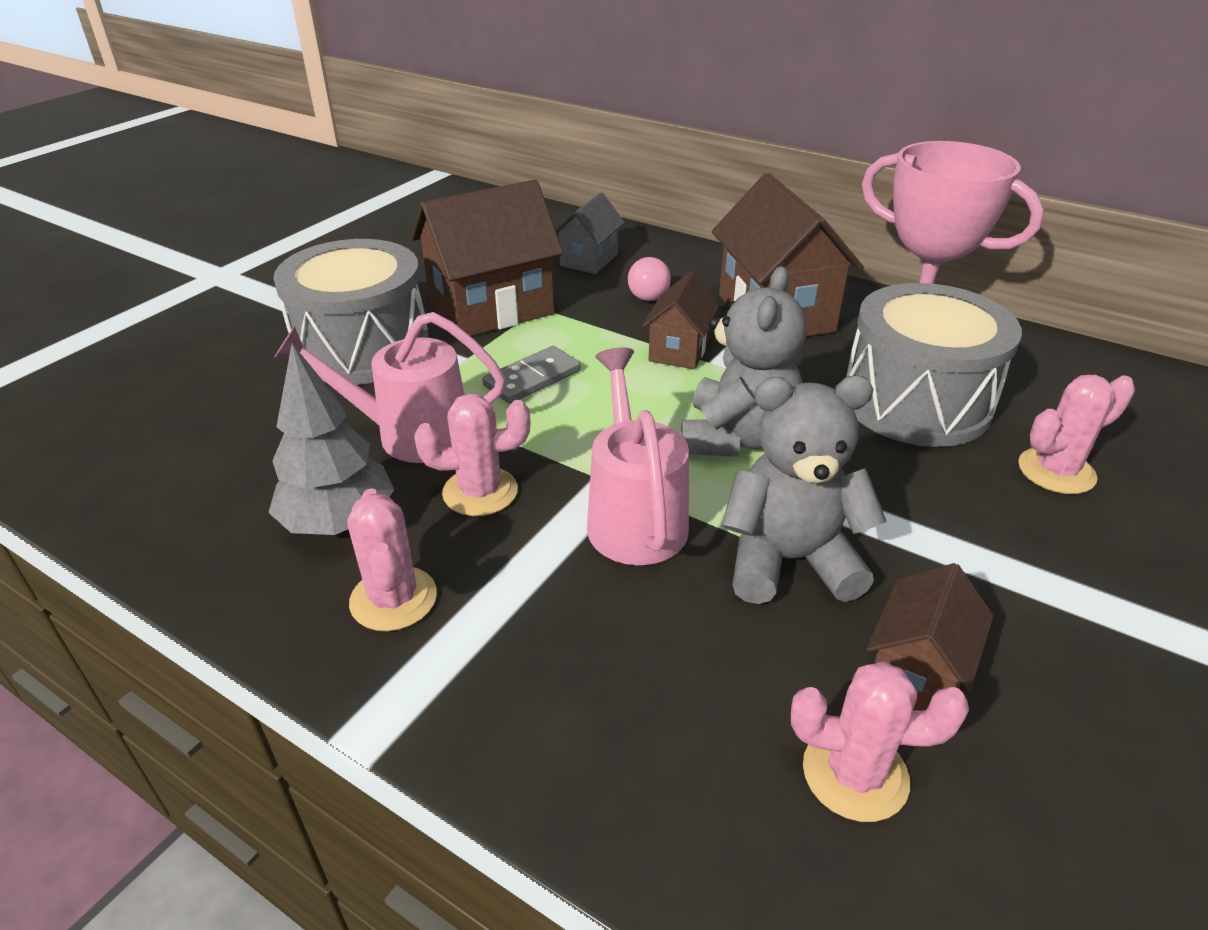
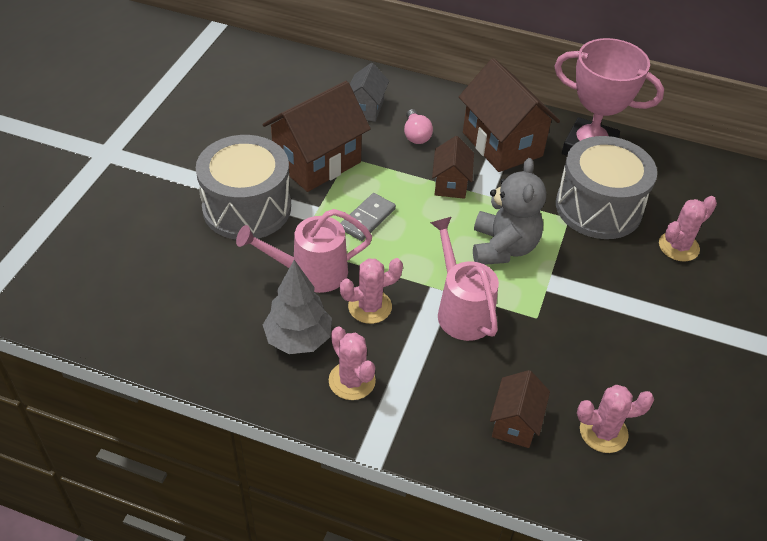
camera: 15 degrees left, 10 degrees up
(789, 560) = (550, 325): grey teddy bear -> none
(916, 673) = (623, 378): brown house -> brown house (515, 423)

